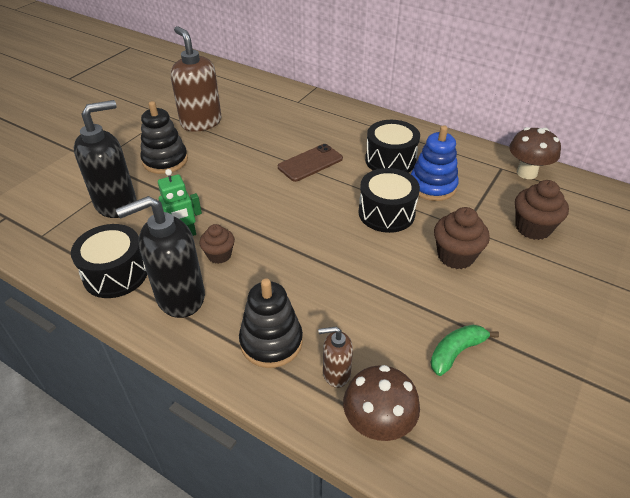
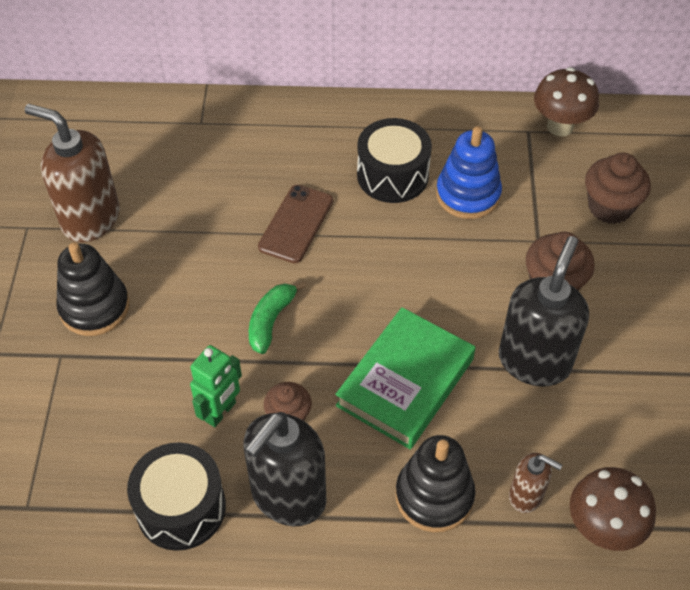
camera: 30 degrees left, 10 degrees up
(116, 204) = (88, 408): black soap dispenser -> black soap dispenser (534, 361)
(307, 268) = (405, 382): none -> green book
(336, 373) = (526, 496): brown soap dispenser -> brown soap dispenser turned 120 degrees counterclockwise
(386, 213) = (441, 260): black drum -> none
(456, 352) = (624, 407): green banana -> green banana (271, 321)

